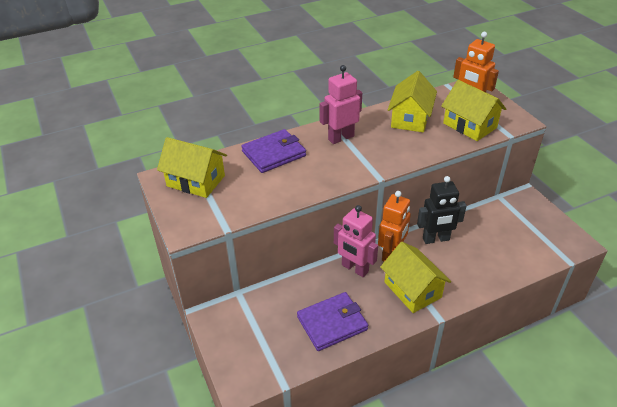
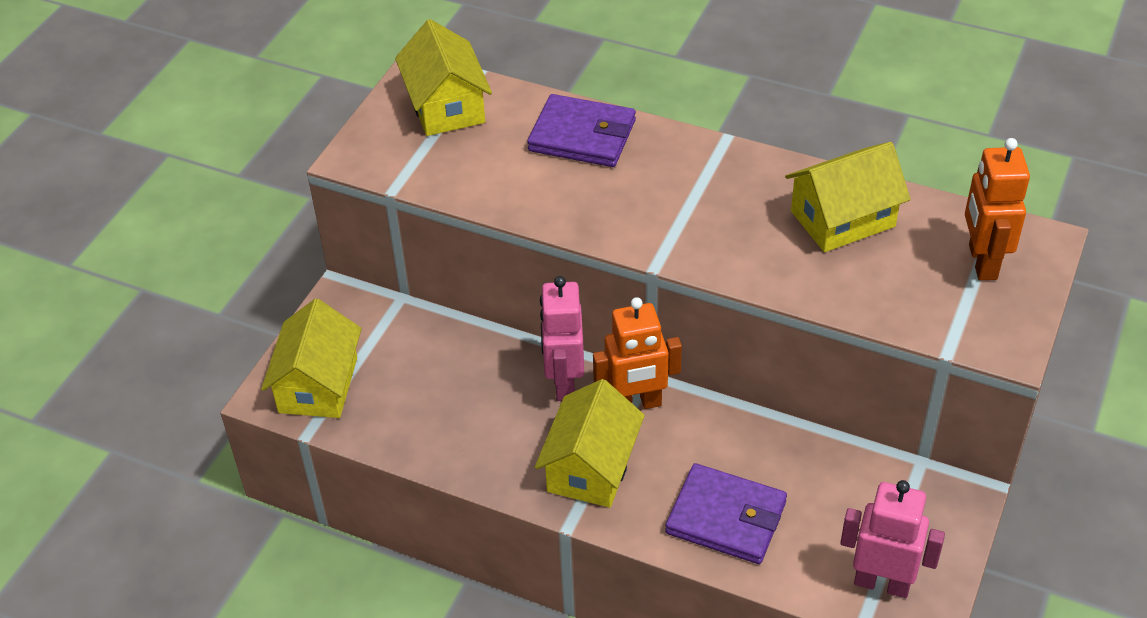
camera: 50 degrees right, 5 degrees up
(332, 323) = (444, 419): purple wallet -> purple wallet (726, 517)
(341, 138) = (699, 176): pink robot -> pink robot (882, 583)
(436, 239) = (724, 437): black robot -> none
(470, 125) = (912, 294): yellow house -> yellow house (318, 385)

